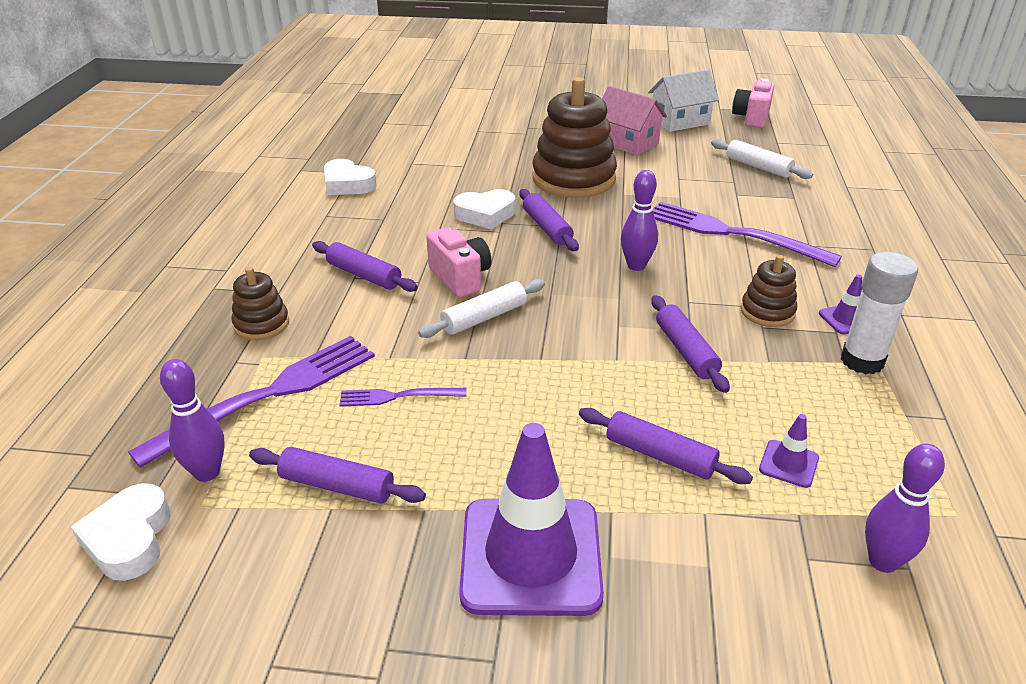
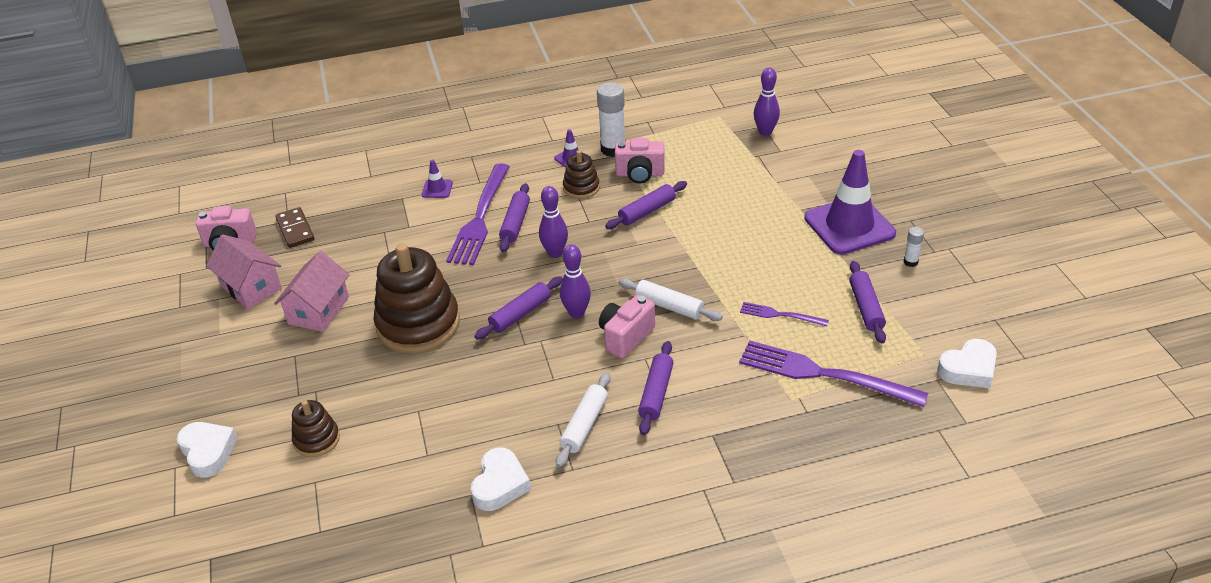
camera: 110 degrees left, 5 degrees up
(207, 472) = (903, 365): purple bowling pin -> purple bowling pin (576, 313)
(261, 324) = (758, 421): brown stacking toy -> brown stacking toy (317, 439)
(386, 594) = (910, 262): none -> white glue stick
(396, 397) = (779, 315): purple fork -> purple fork turned 135 degrees clockwise
(485, 214) = (515, 358): white heart -> white heart (208, 452)
(660, 455) = (748, 202): purple rolling pin -> purple rolling pin (515, 223)
(680, 121) = (251, 287): white house -> pink house
(758, 167) = (349, 223): white rolling pin -> white rolling pin (584, 425)
(759, 144) = (295, 229): none -> brown domino
(784, 369) = (640, 174): none -> pink camera
(788, 464) = (721, 163): purple traffic cone -> purple traffic cone (437, 189)

